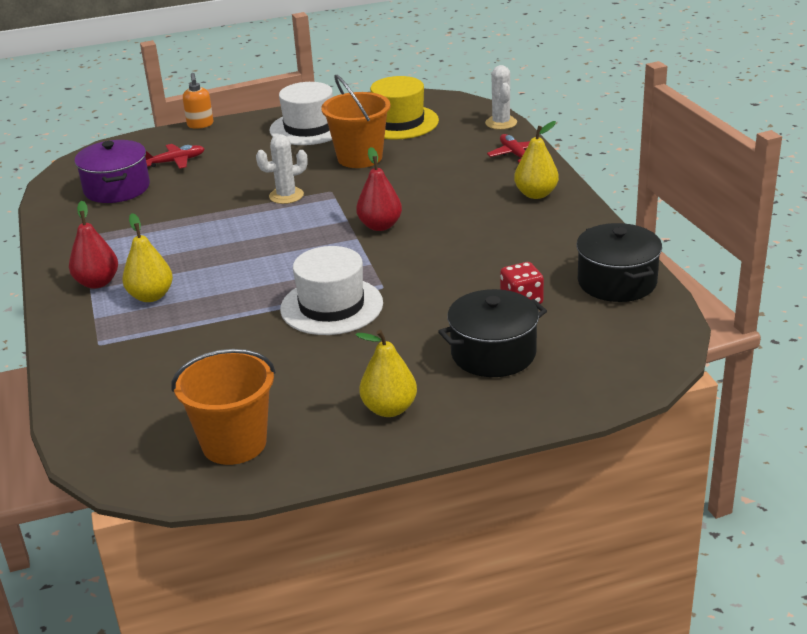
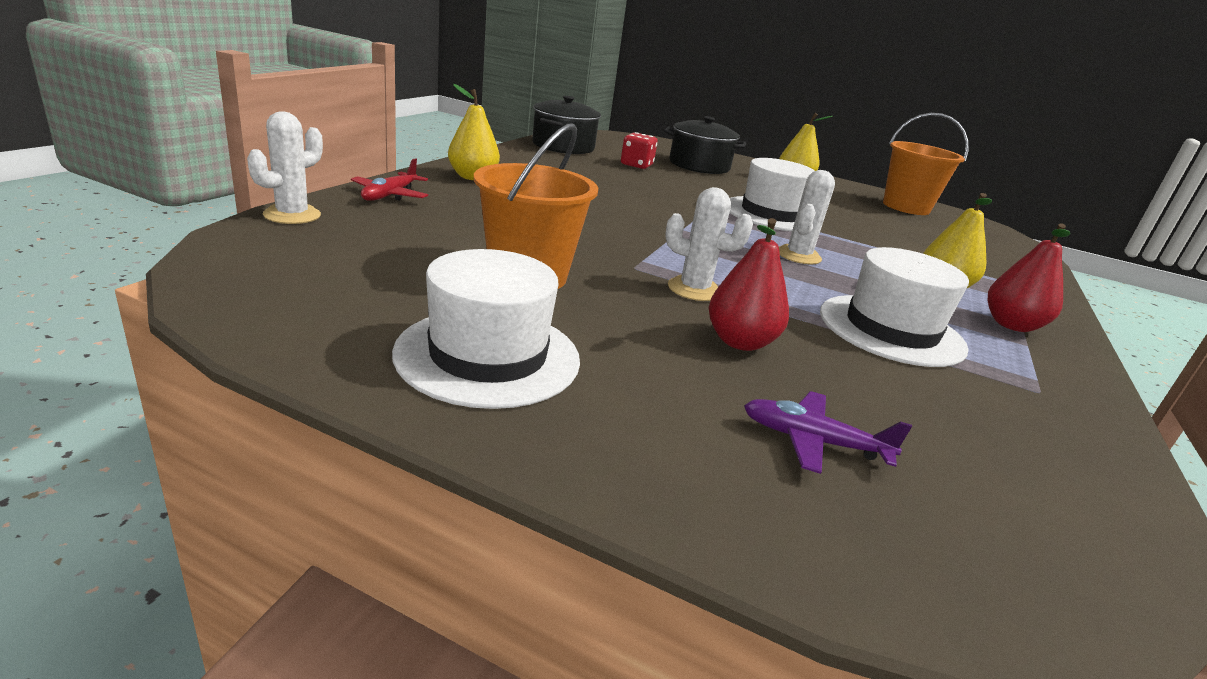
camera: 145 degrees left, 5 degrees down
(117, 188) = (968, 448): purple pot -> none
(170, 232) = (891, 330): none -> white hat
(175, 161) = (812, 441): red plane -> purple plane
(200, 125) = (667, 522): orange soap dispenser -> none
(264, 263) = (798, 256): none -> white cactus
(380, 226) = (645, 224): red pear -> red pear (740, 342)
(399, 122) = (366, 282): yellow hat -> none

